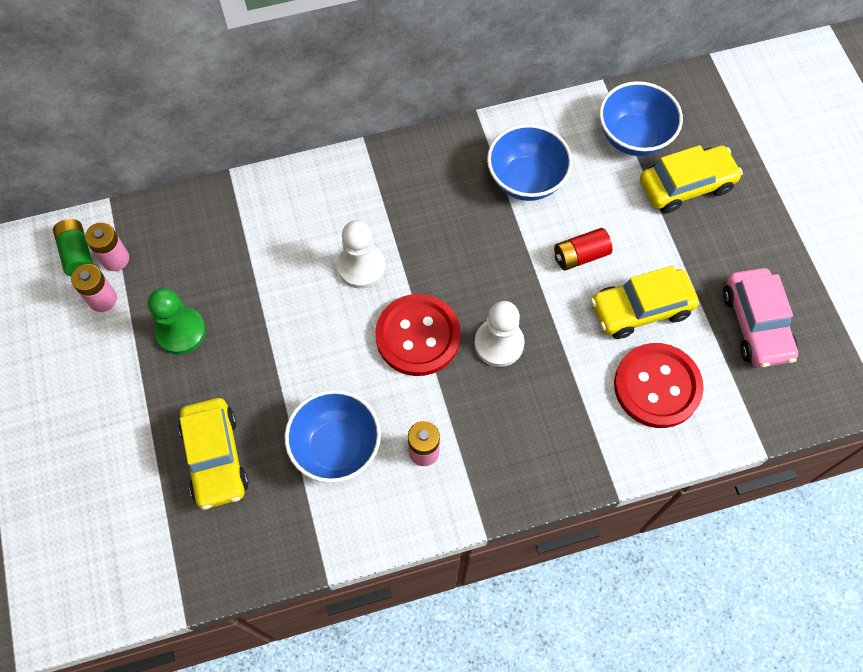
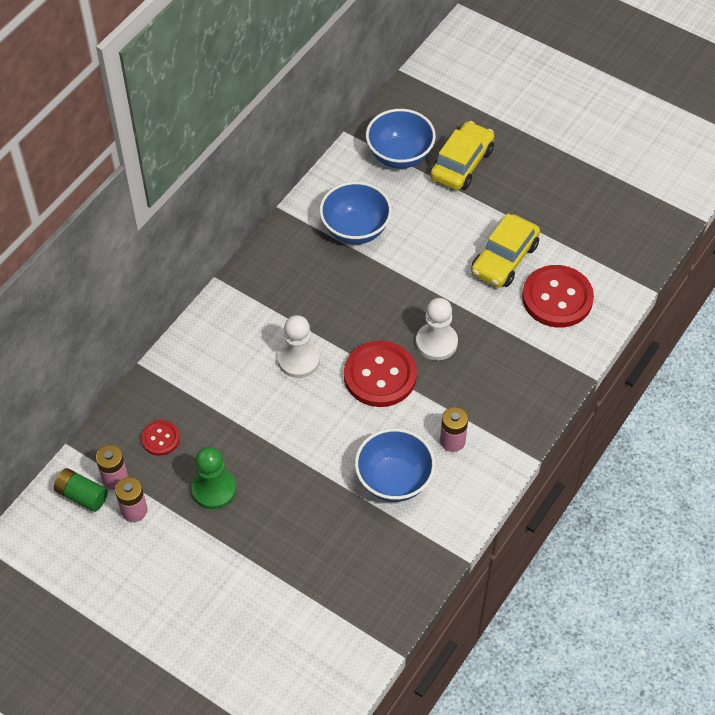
camera: 40 degrees left, 10 degrees down
(182, 251) = (160, 438): none -> red button
(216, 457) = (320, 546): yellow car -> none
(580, 255) = (436, 253): red battery -> none
(756, 324) = (581, 220): pink car -> none

